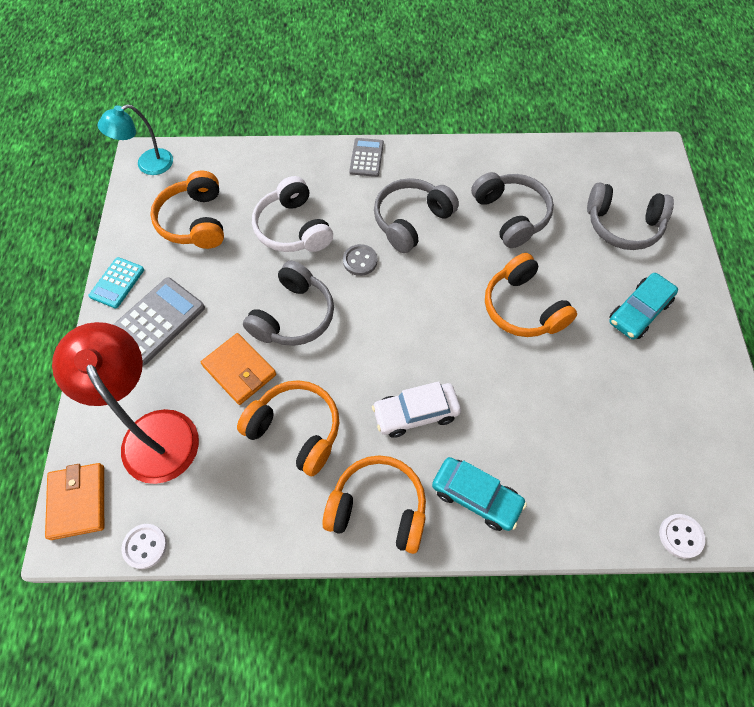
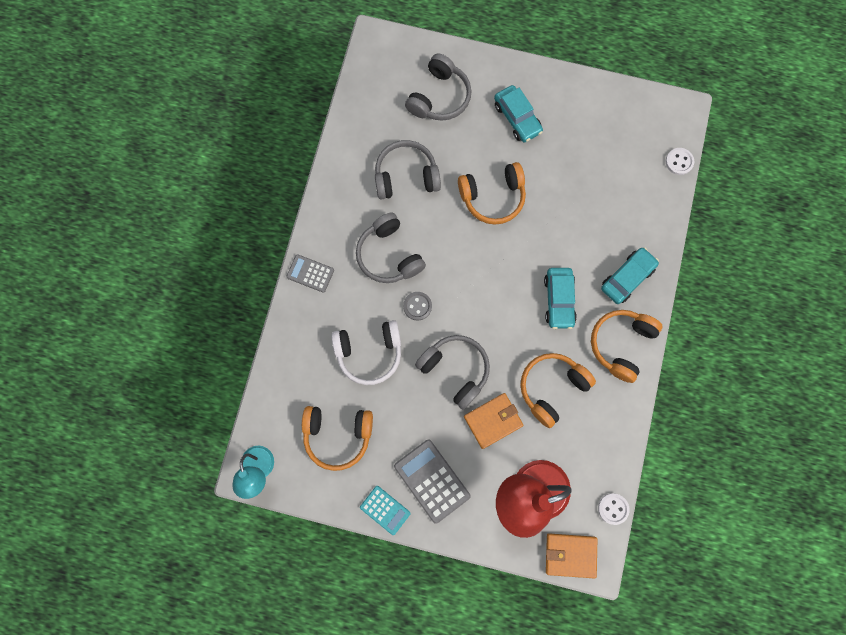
camera: 75 degrees left, 15 degrees up
(416, 413) = (559, 300): white car -> turquoise car

